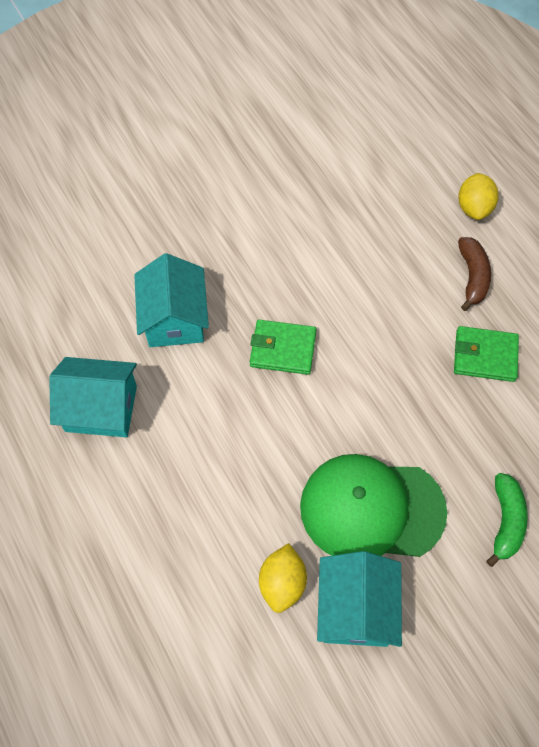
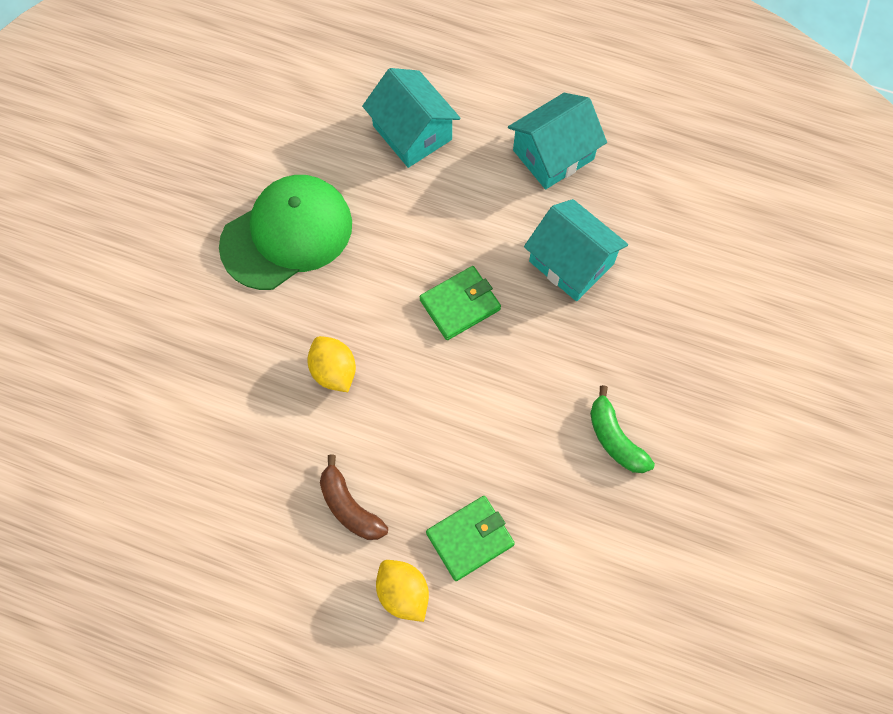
camera: 140 degrees right, 5 degrees up
(282, 583) = (312, 141): yellow lemon -> yellow lemon (334, 371)
(355, 608) = (248, 162): turquoise house -> turquoise house (412, 133)
(484, 356) = (284, 431): green wallet -> green wallet (470, 539)
(505, 521) = (176, 300): green banana -> green banana (615, 439)

